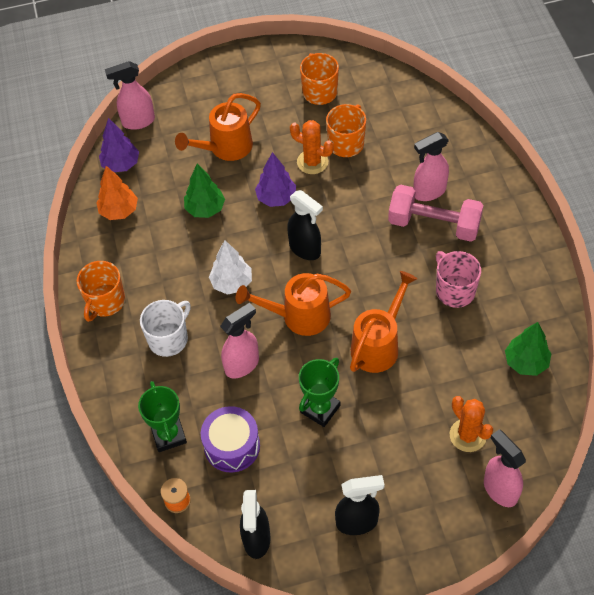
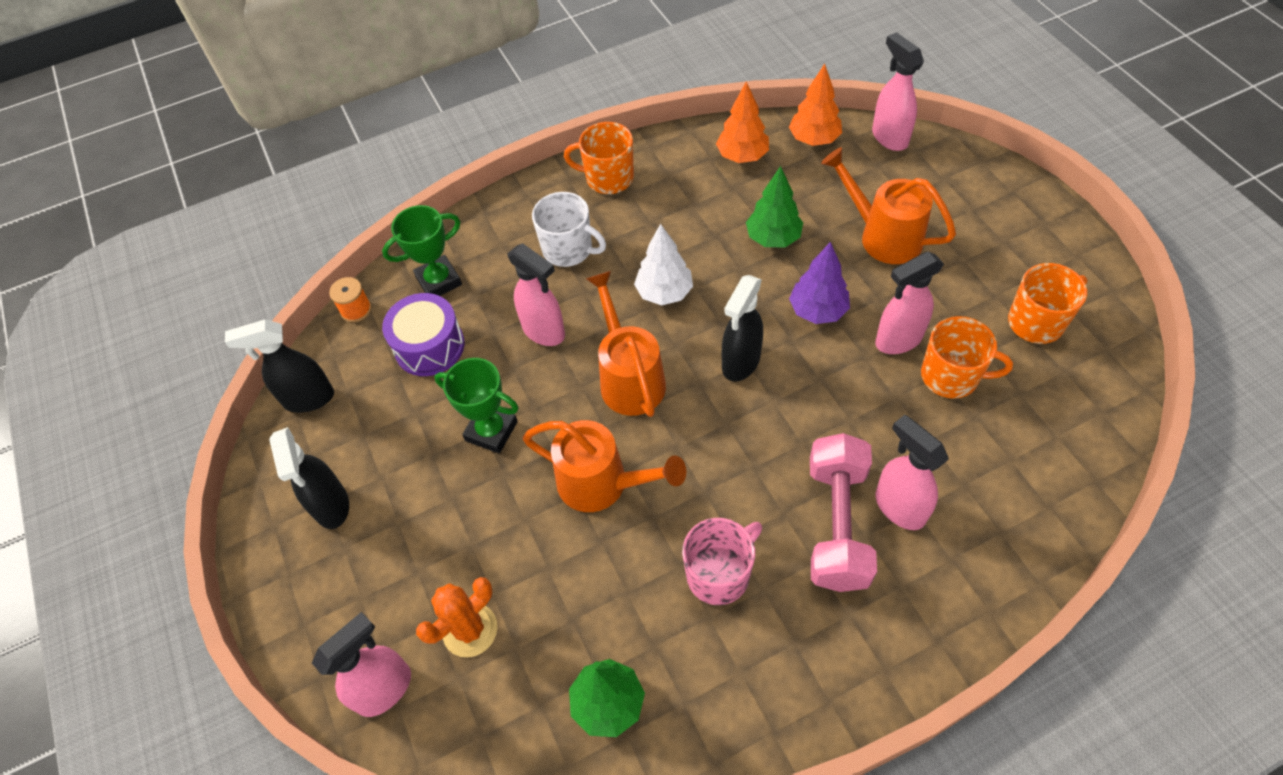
camera: 80 degrees right, 0 degrees up
(121, 164) = (814, 139): purple tree -> orange tree
(312, 162) = (898, 340): orange cactus -> pink spray bottle

